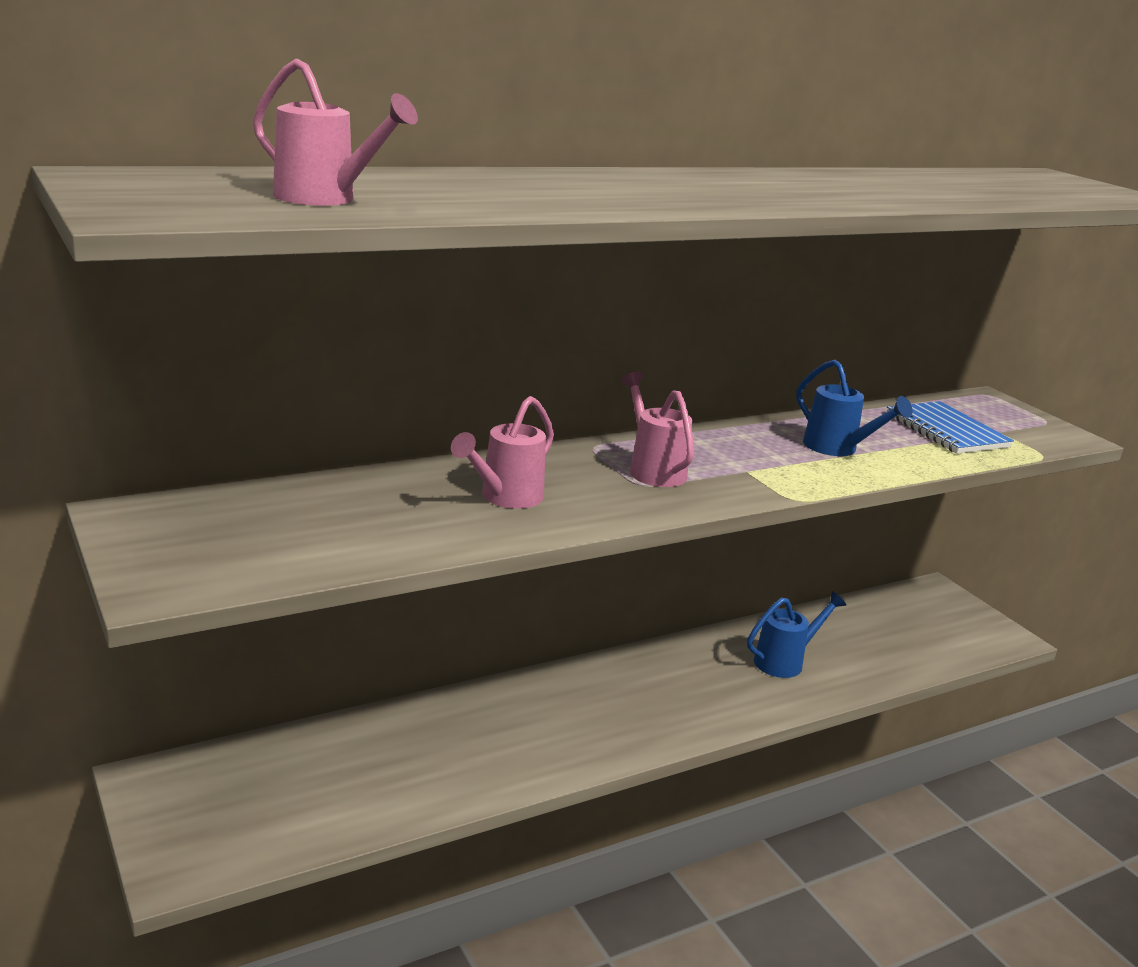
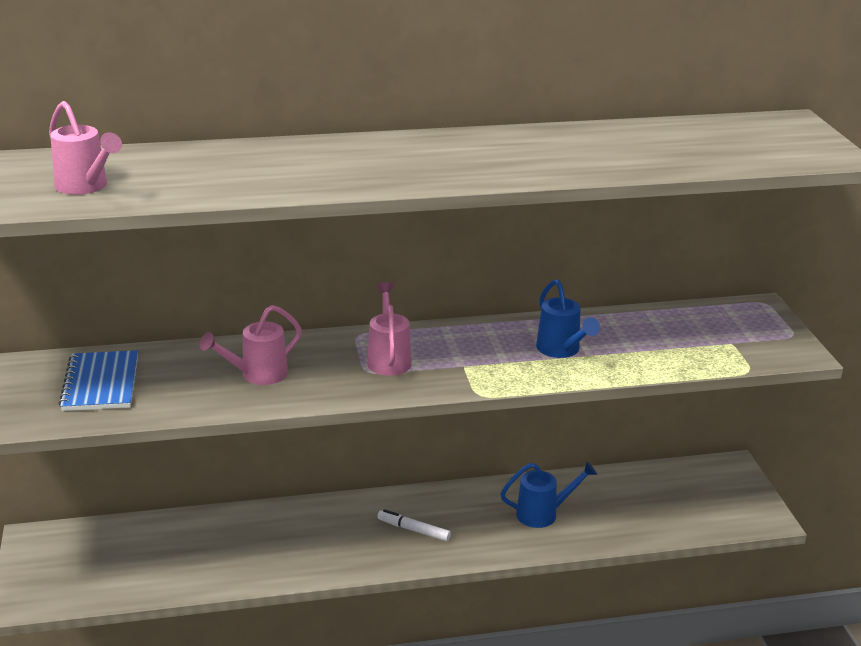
camera: 20 degrees right, 5 degrees up
(653, 698) = (413, 530): none -> white marker
(946, 431) = (681, 339): blue notebook -> blue notebook (101, 383)

